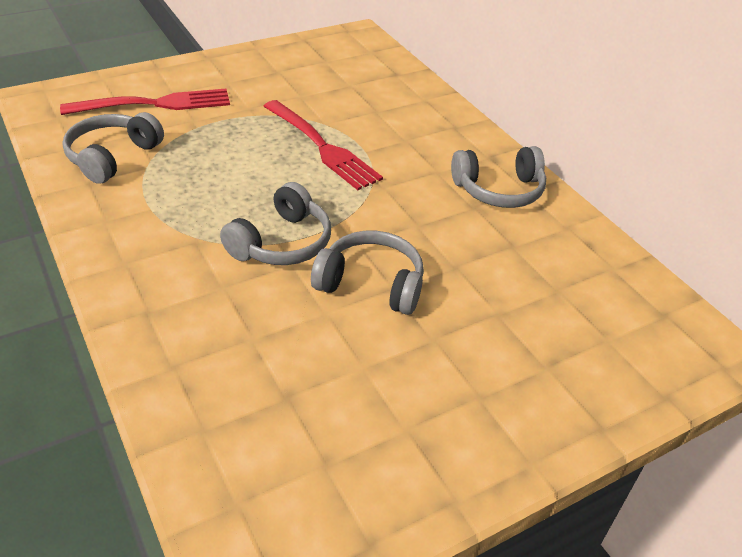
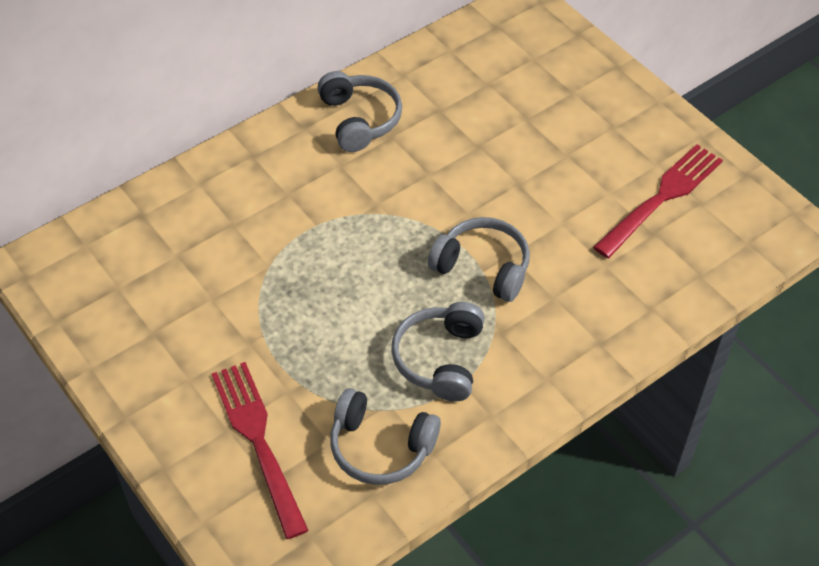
camera: 95 degrees left, 10 degrees up
(321, 146) = (316, 262): red fork -> red fork (661, 199)
(371, 284) = (517, 198): grey headphones -> grey headphones (440, 359)

